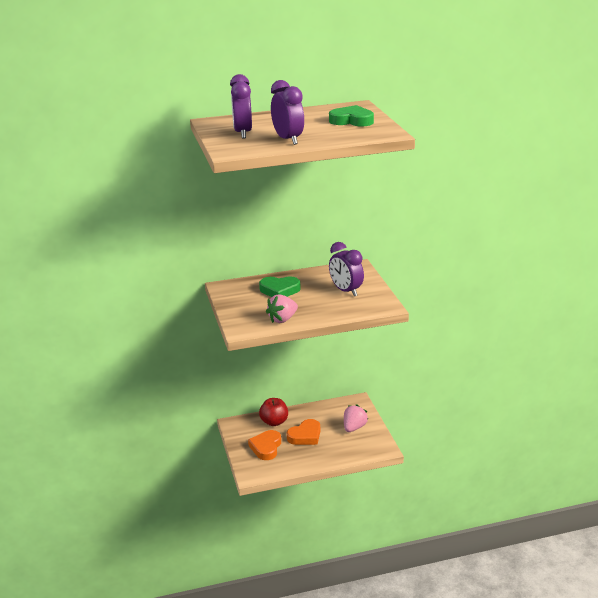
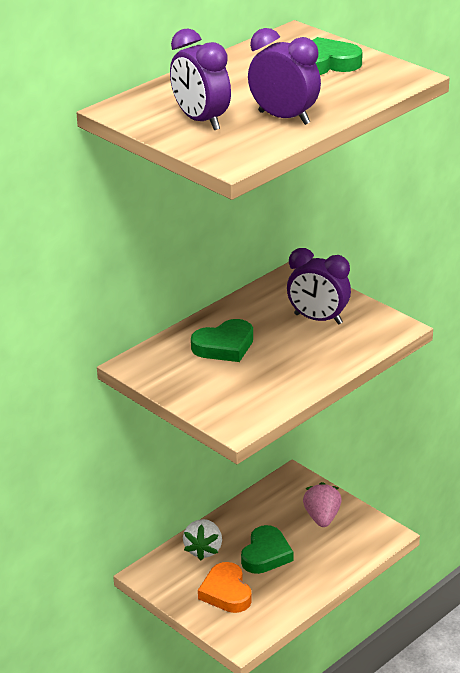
camera: 30 degrees left, 5 degrees up
(274, 422) = (203, 550): red apple -> white strawberry
(282, 319) = (277, 391): pink strawberry -> none
(305, 436) = (266, 554): orange heart -> green heart

